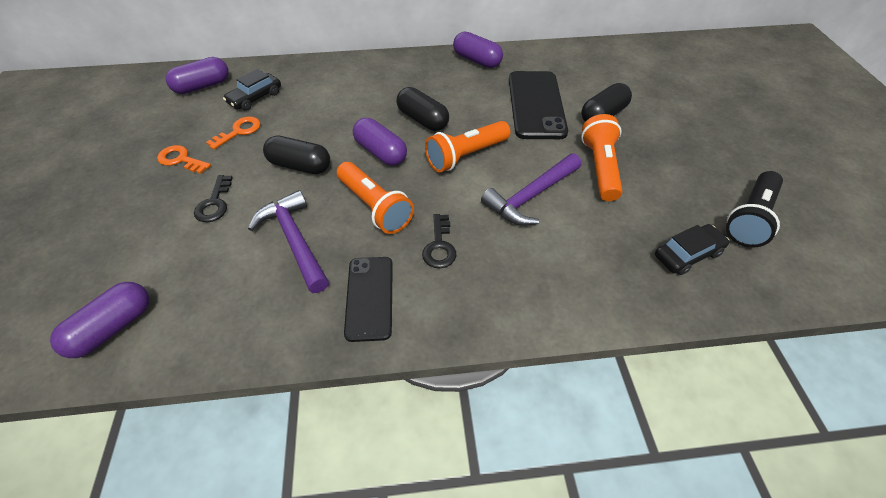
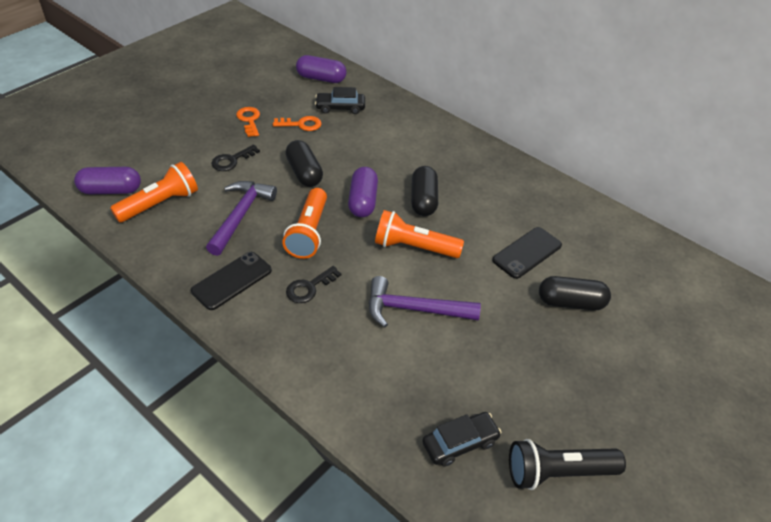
camera: 45 degrees right, 5 degrees down
(477, 60) = (536, 185): purple capsule -> none
(536, 105) = (527, 253): black phone -> black phone, size x0.65
(600, 167) = (498, 334): orange flashlight -> orange flashlight (160, 204)
(687, 254) = (460, 443): black car -> black car turned 45 degrees counterclockwise

